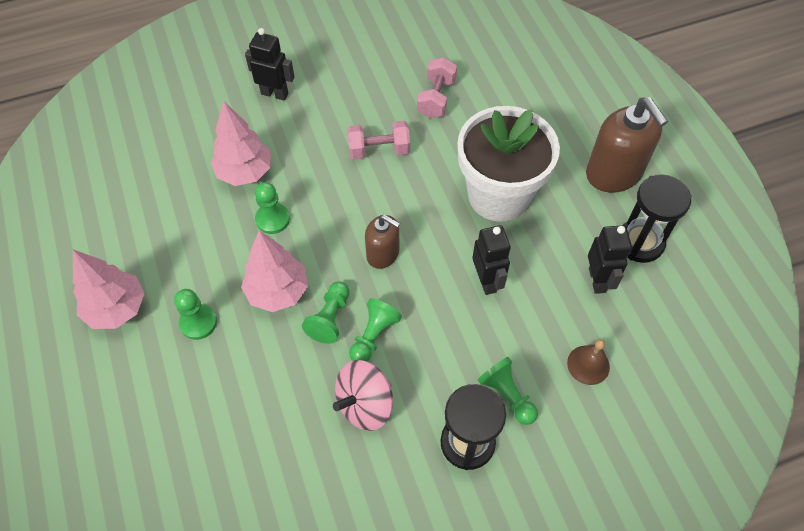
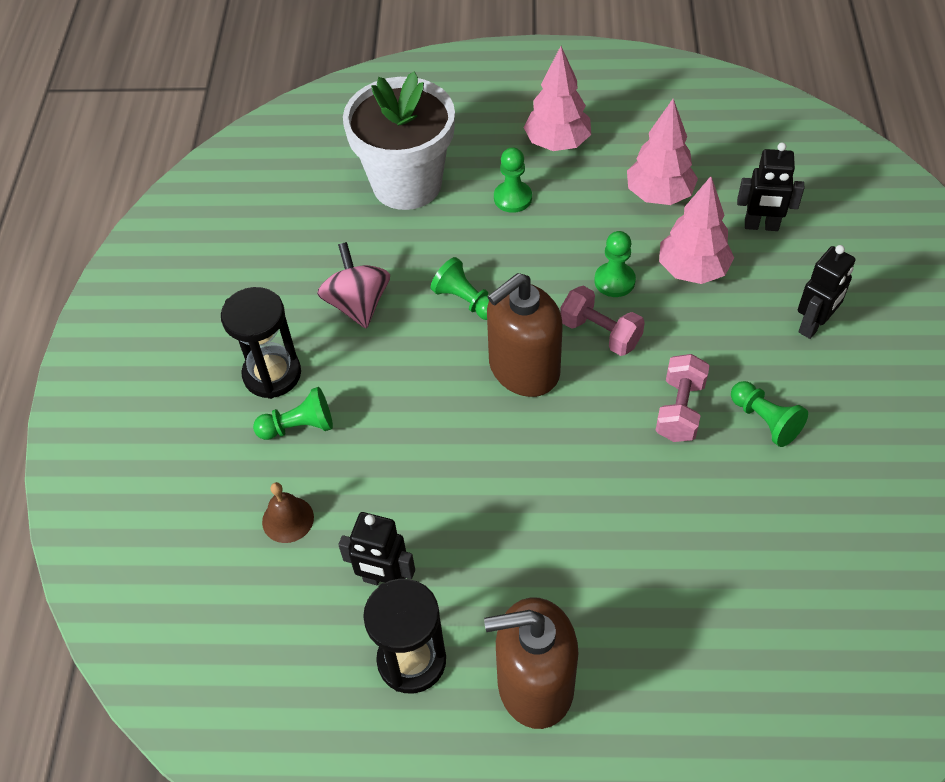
camera: 115 degrees right, 5 degrees down
(278, 291) = (519, 265): pink tree -> pink tree (659, 195)
(373, 336) = (427, 332): green pawn -> green pawn (765, 420)
(383, 254) = (523, 369): brown soap dispenser -> brown soap dispenser, size x1.69
(436, 98) = (751, 505): pink dumbbell -> pink dumbbell (600, 333)
(486, 281) = (441, 459): black robot -> black robot (761, 226)
(498, 195) = (556, 519): white flower pot -> white flower pot (407, 184)

